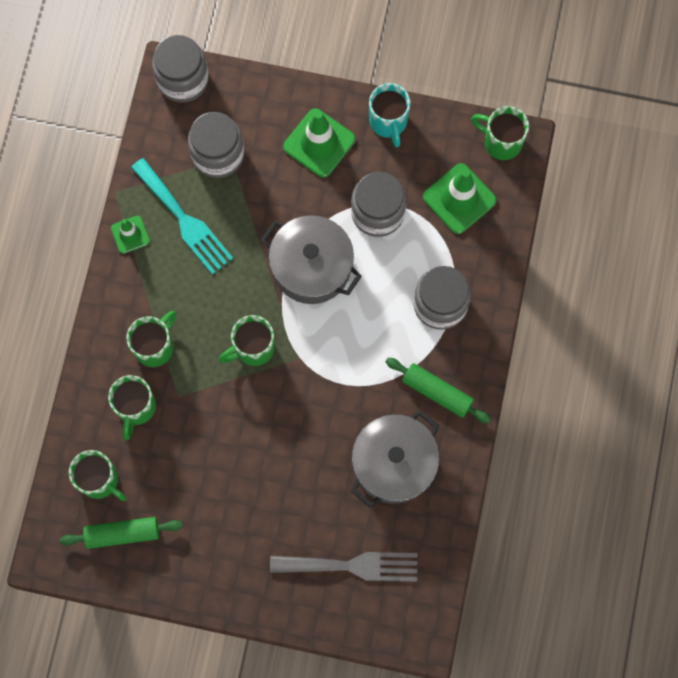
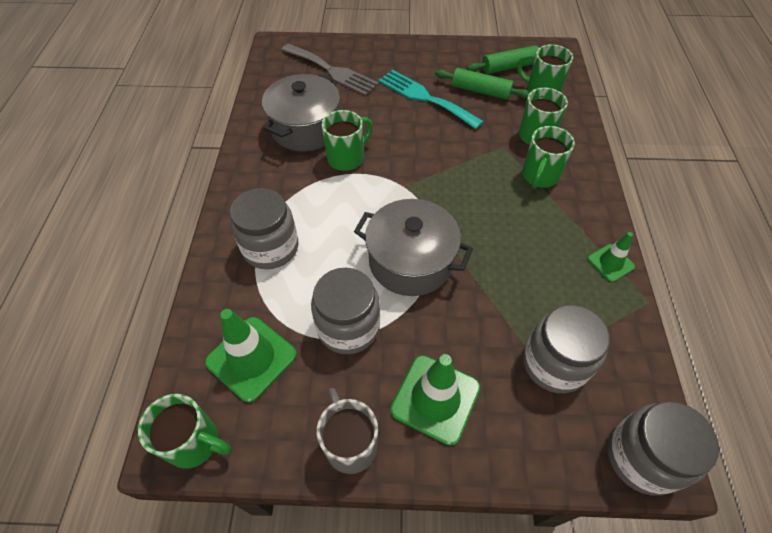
camera: 170 degrees right, 20 degrees down
(184, 220) = (561, 285): turquoise fork -> turquoise fork (425, 98)
(253, 348) = (449, 187): green mug -> green mug (347, 158)
(351, 566) = (332, 71): grey fork -> grey fork turned 135 degrees counterclockwise
(388, 122) = (350, 444): turquoise mug -> grey mug
(437, 392) = (270, 178): green rolling pin -> green rolling pin (480, 91)

